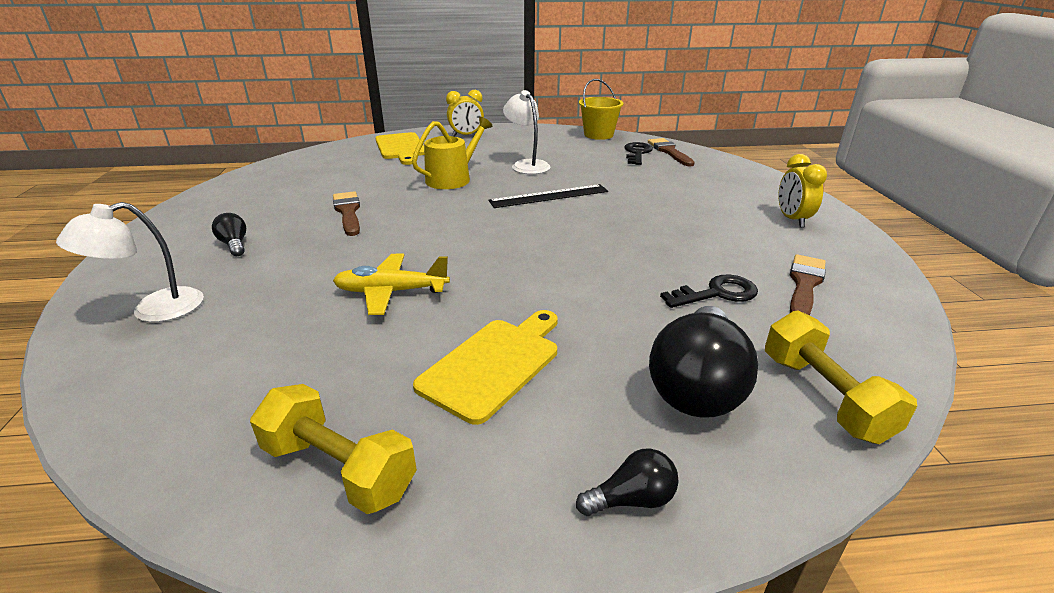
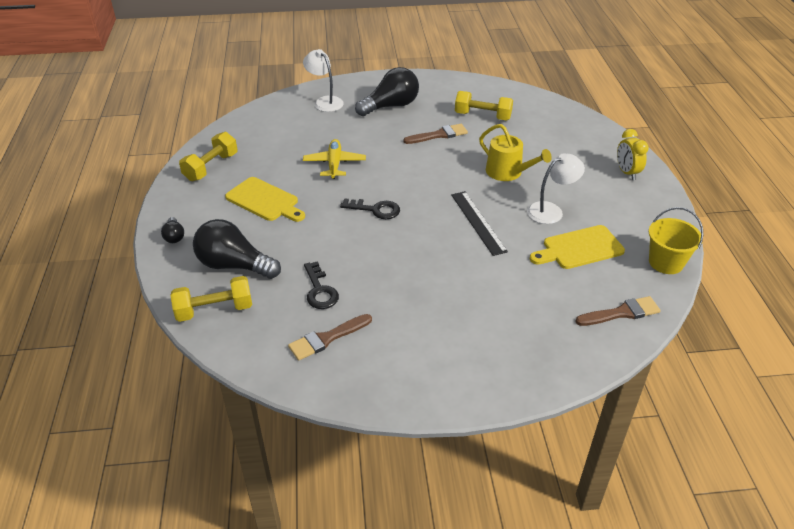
camera: 90 degrees right, 10 degrees up
(234, 245) = (391, 106): black light bulb -> black light bulb, size x2.15
(317, 186) = (482, 116): none -> yellow dumbbell
(401, 148) = (578, 140): yellow cutting board -> yellow cutting board (579, 248)
(637, 153) = (608, 286): black key -> black key (375, 210)
(792, 219) = (441, 366): yellow clock -> none
(804, 284) = (327, 338): brown brush -> brown brush turned 120 degrees clockwise

